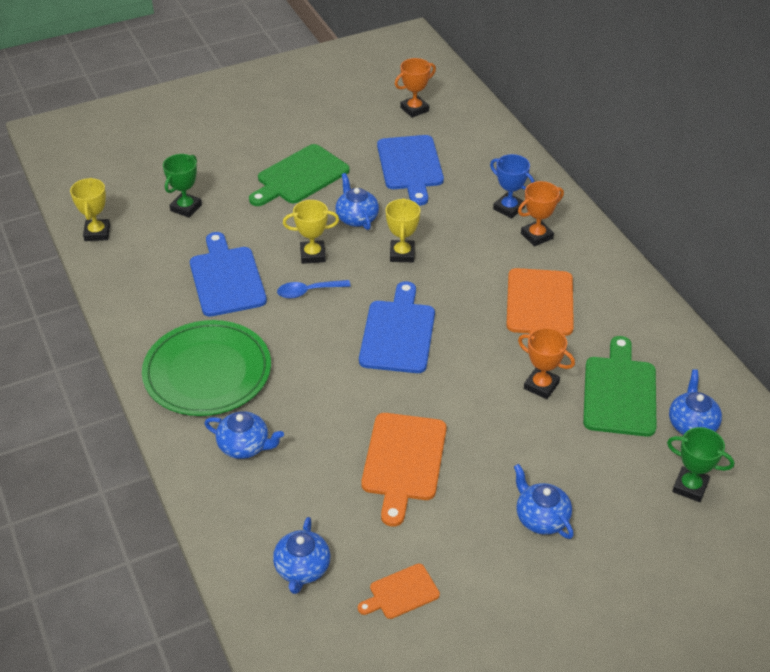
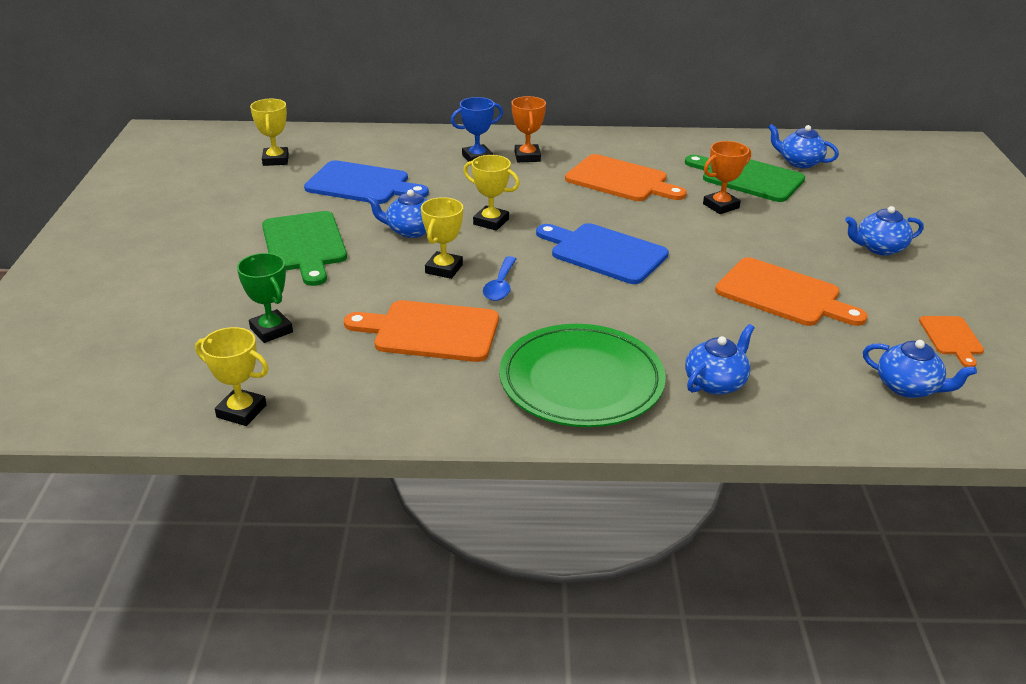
camera: 65 degrees left, 10 degrees down
(226, 278) = (430, 331): blue cutting board -> orange cutting board
(414, 109) = (276, 160): orange trophy -> yellow trophy
(690, 487) = (866, 181): green trophy -> none

